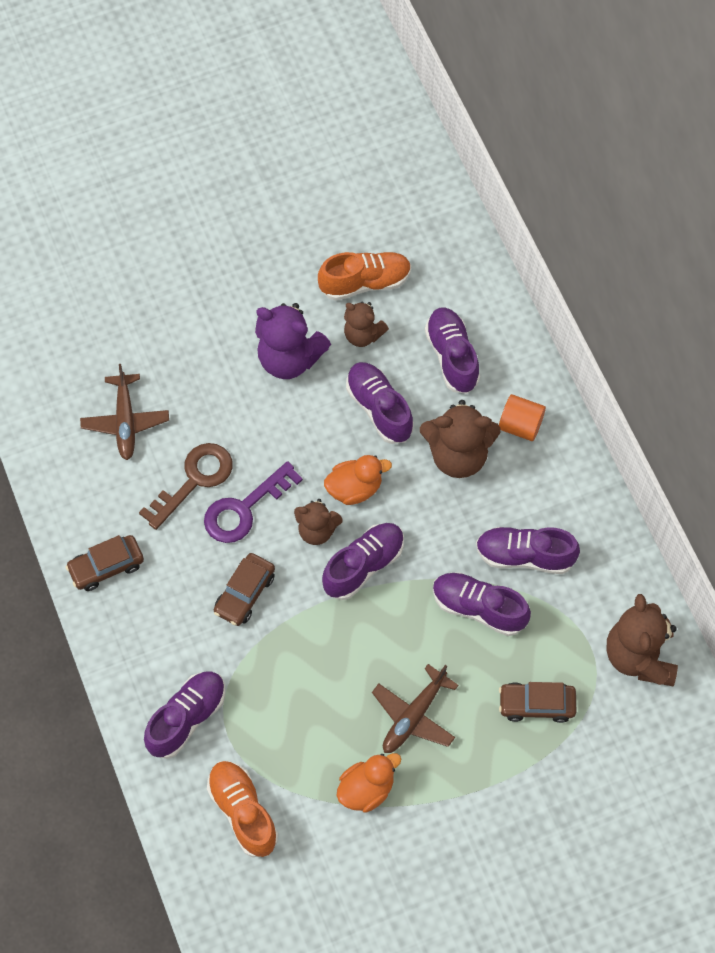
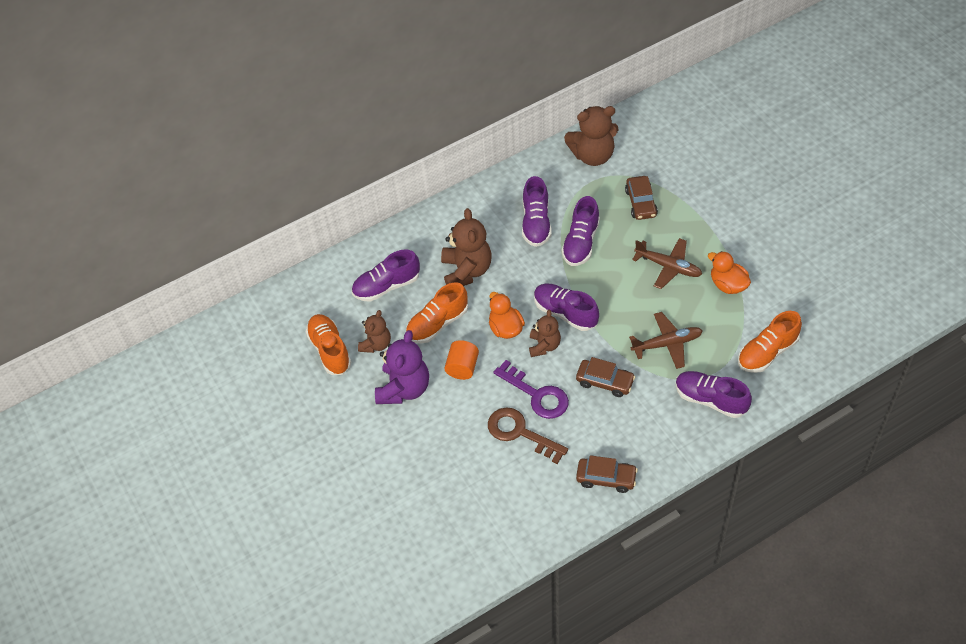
camera: 95 degrees left, 10 degrees down
(106, 567) = (606, 478): brown car -> brown car turned 45 degrees counterclockwise
(125, 421) = (478, 492): brown plane -> brown plane (667, 344)
(379, 409) = (437, 323): purple shoe -> orange shoe
(520, 425) = (436, 238): orange cylinder -> orange cylinder (462, 367)

